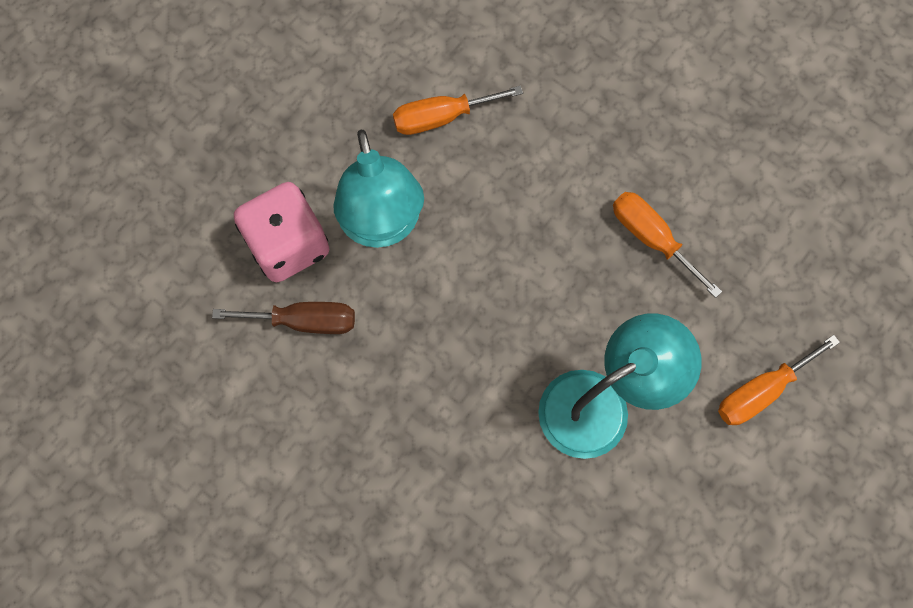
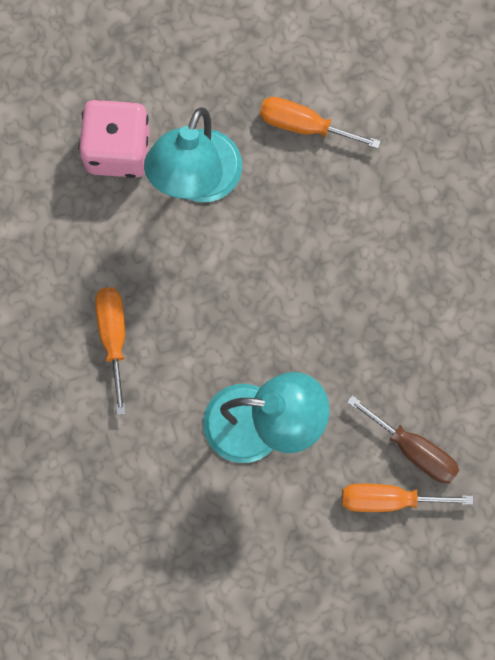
camera: 35 degrees right, 5 degrees up
(304, 321) = (90, 215): brown screwdriver -> brown screwdriver (413, 449)
(651, 238) = (395, 329): orange screwdriver -> orange screwdriver (113, 337)

